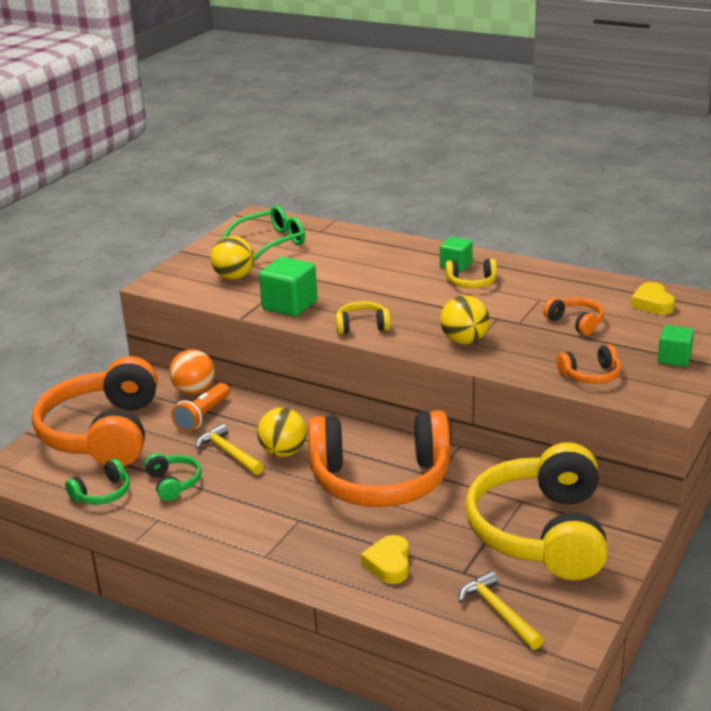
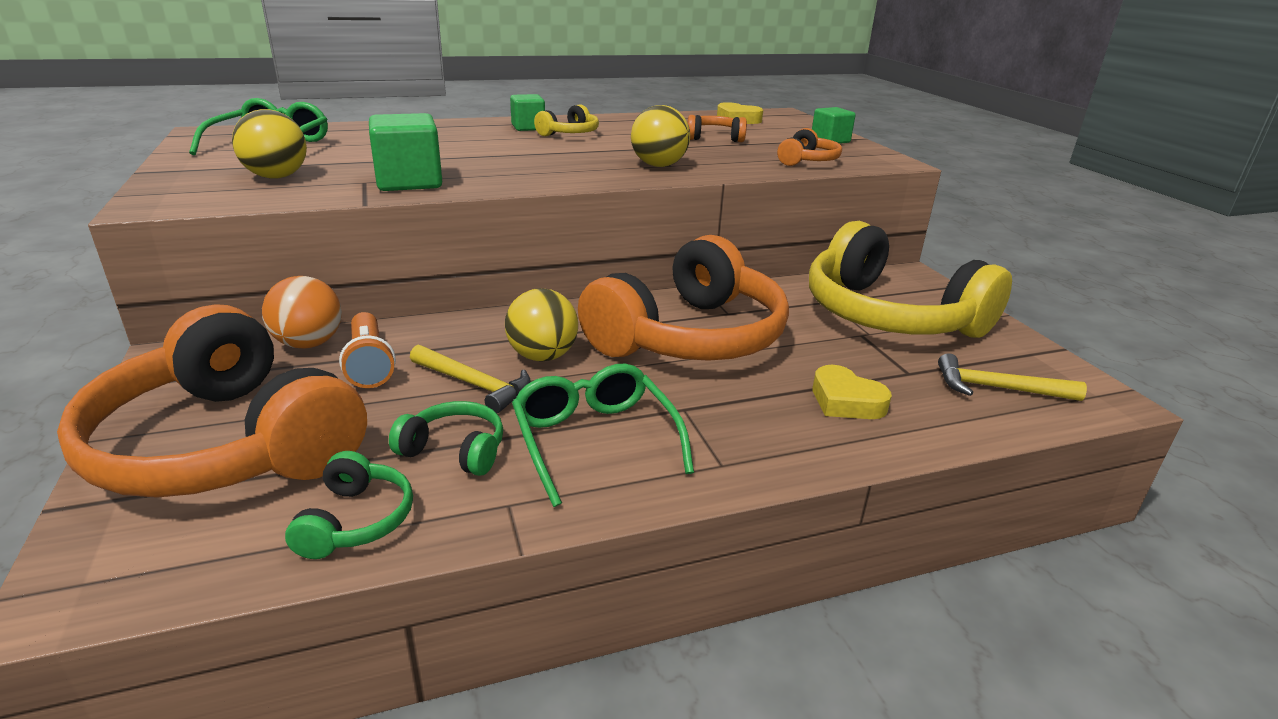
camera: 50 degrees left, 0 degrees up
(228, 453) = (474, 385): yellow hammer -> yellow hammer turned 150 degrees counterclockwise
(234, 510) = (594, 439): none -> green glasses
(362, 326) = (535, 178): yellow headphones -> none

